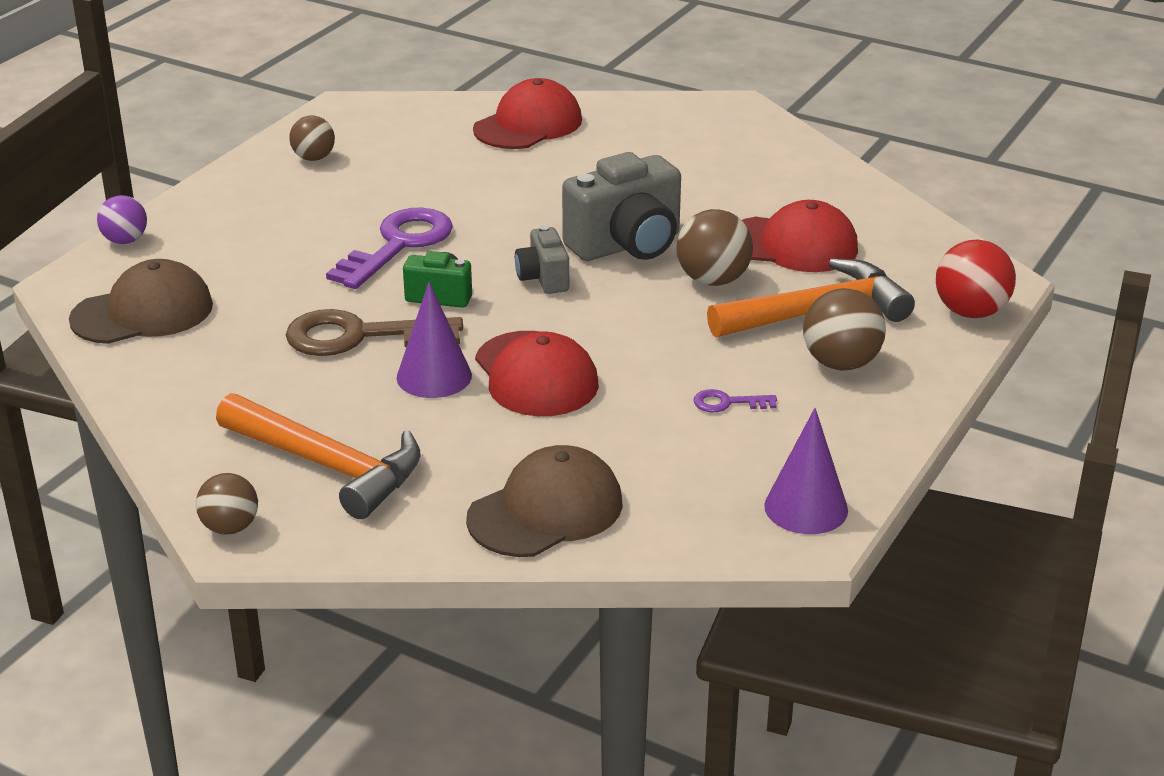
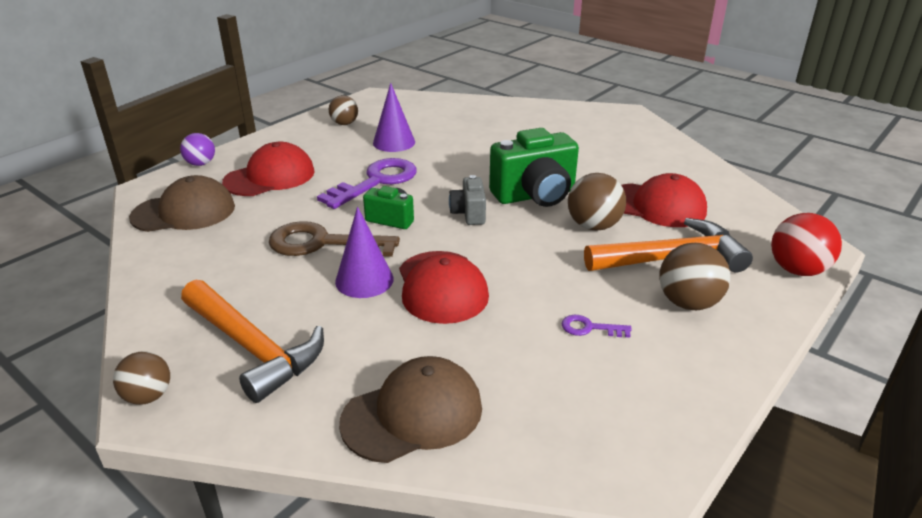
camera: 10 degrees right, 0 degrees up
(528, 125) = (487, 114): red cap -> red cap (270, 177)
(627, 245) = (535, 195): grey camera -> green camera
(806, 508) = (646, 442): purple cone -> purple cone (394, 142)

